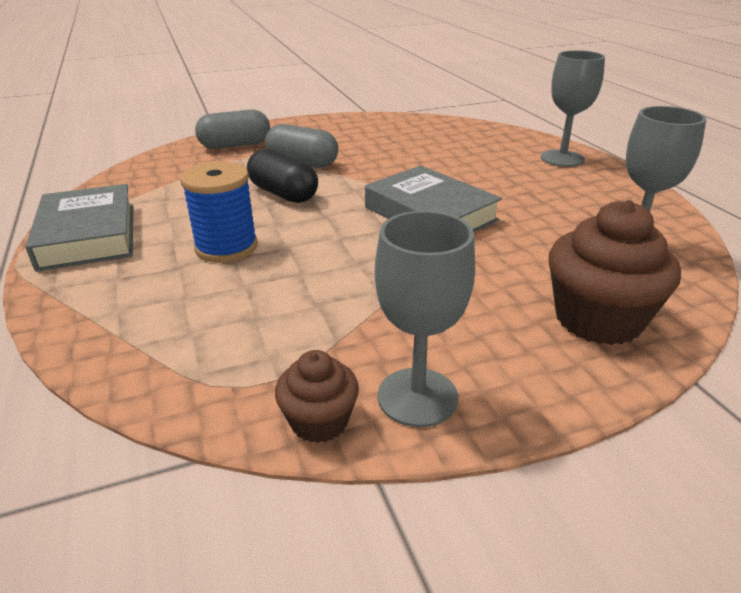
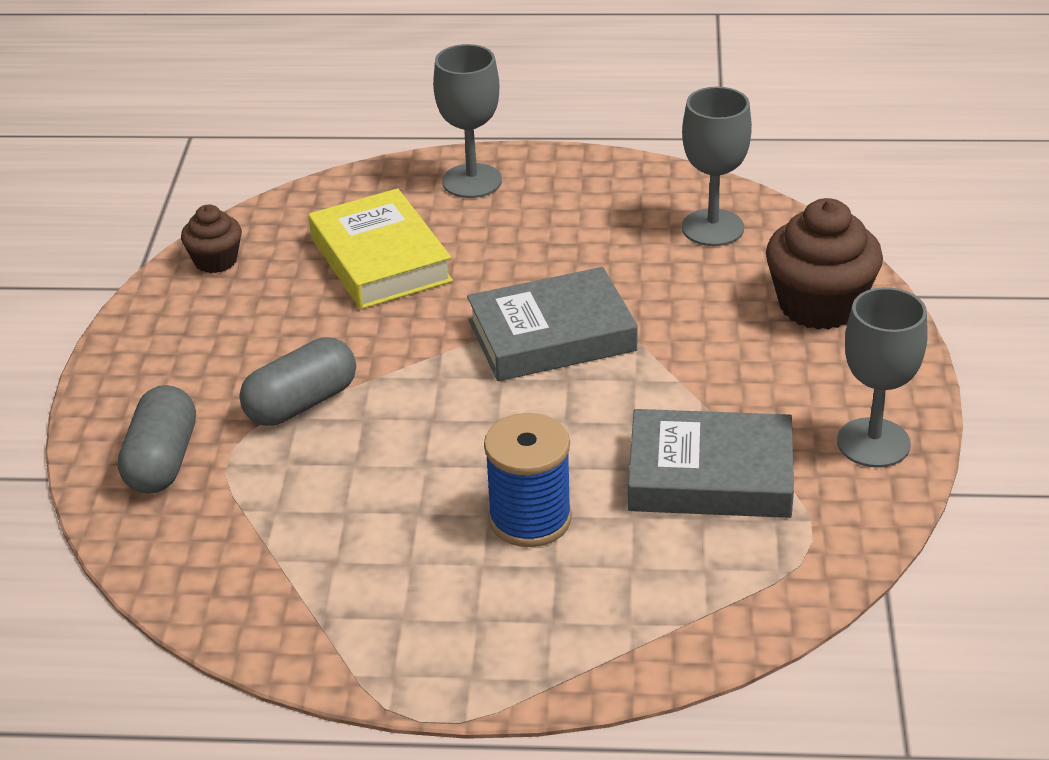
camera: 65 degrees left, 5 degrees up
(88, 235) = (408, 647): grey book -> grey book (710, 475)
(283, 194) = (402, 443): black capsule -> none
(319, 421) = (878, 505): brown cupcake -> brown cupcake (215, 261)
(452, 153) = (380, 259): none -> yellow book

